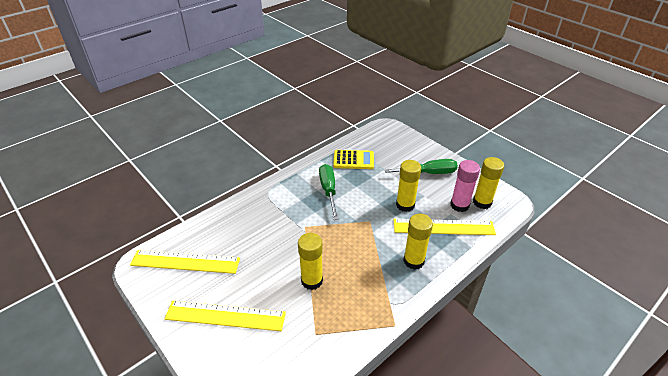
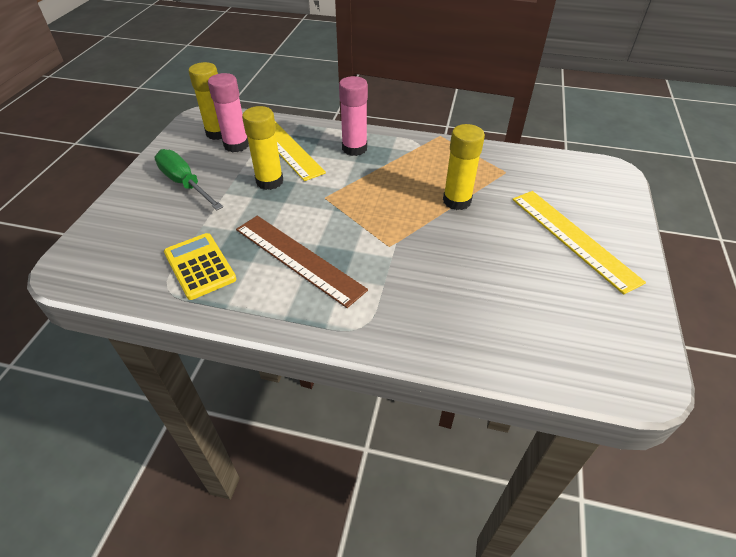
camera: 125 degrees left, 5 degrees up
(185, 262) = (573, 327): yellow ruler -> none
(328, 191) = (298, 258): green screwdriver -> brown ruler
(413, 261) = (354, 148): yellow glue stick -> pink glue stick

